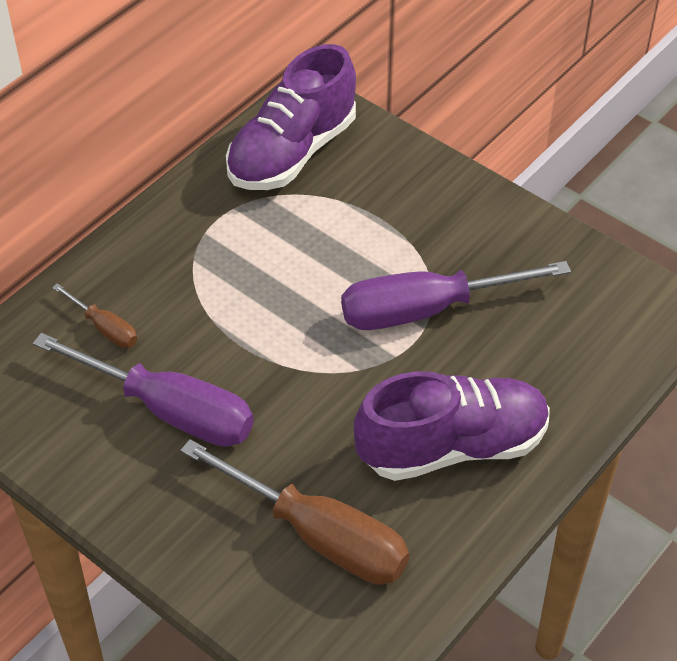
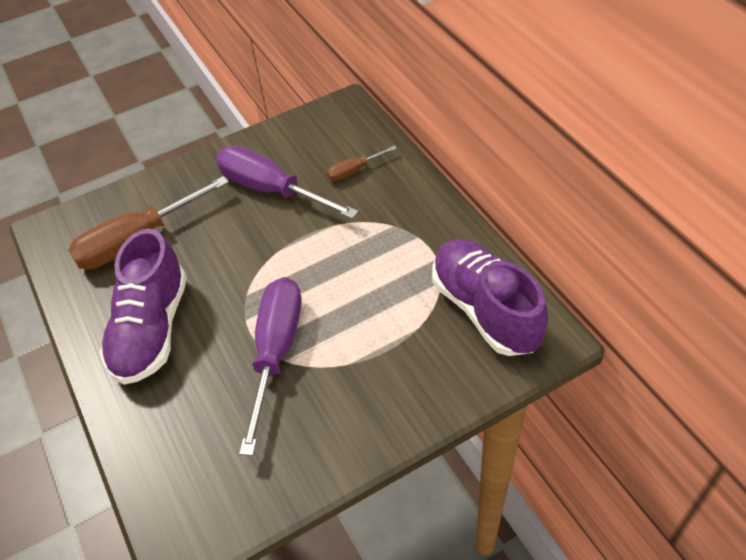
camera: 115 degrees right, 0 degrees up
(169, 410) = (272, 190): purple screwdriver -> purple screwdriver turned 75 degrees clockwise

